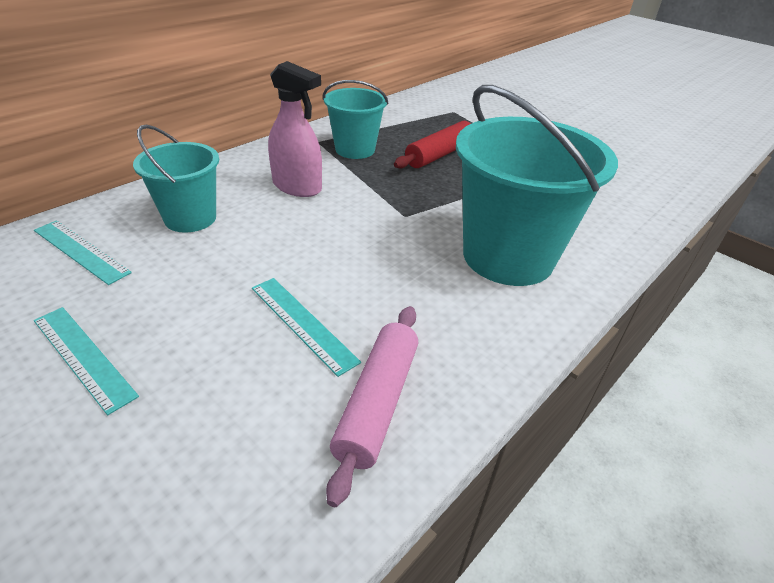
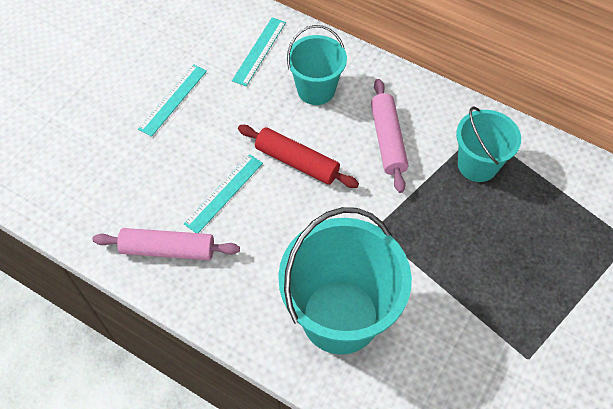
camera: 80 degrees right, 20 degrees up
(297, 187) = (387, 140): pink spray bottle -> pink rolling pin
(439, 154) = (504, 240): red rolling pin -> red rolling pin (297, 162)

